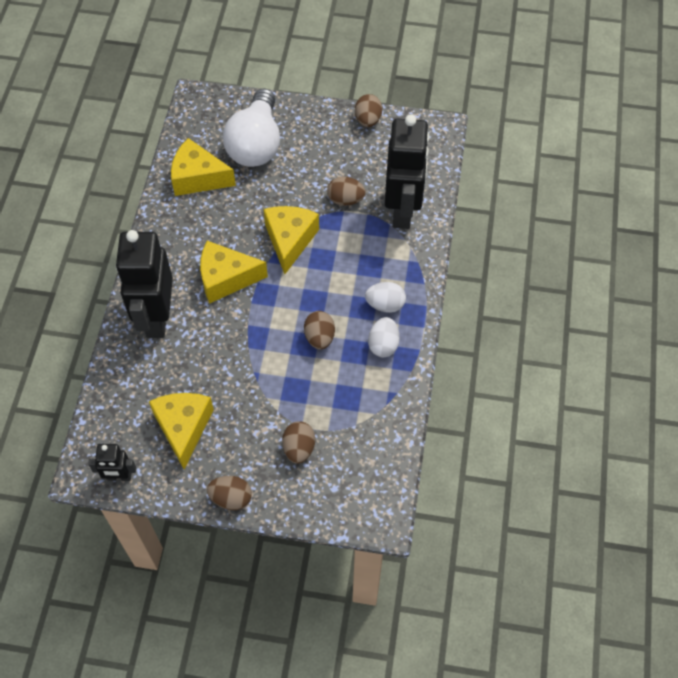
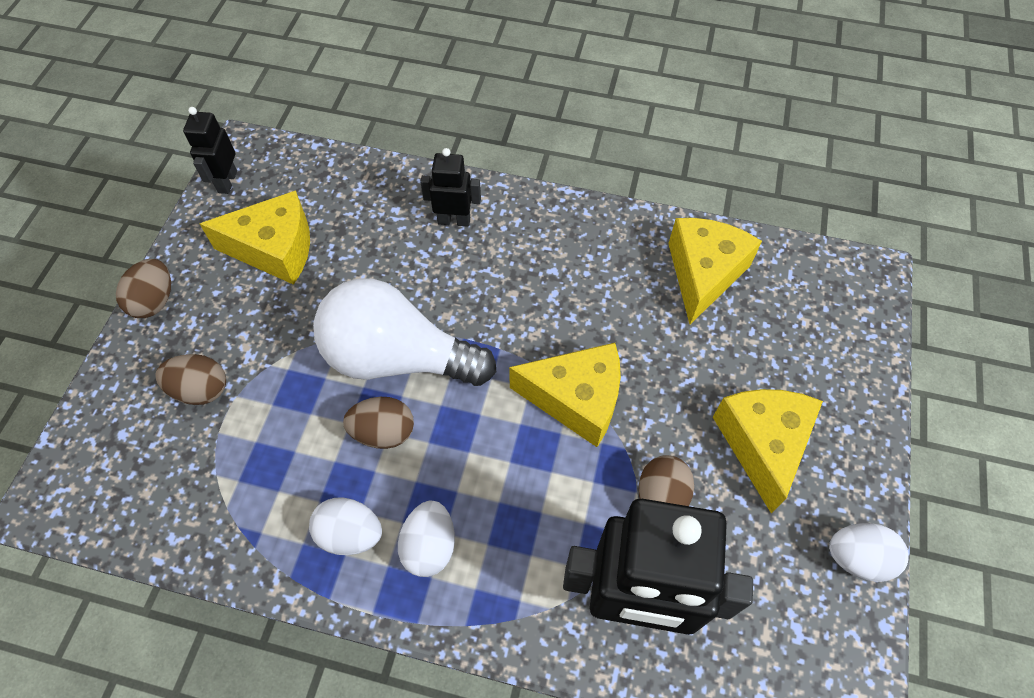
camera: 95 degrees right, 0 degrees up
(156, 318) = (454, 220): black robot -> black robot, size x0.48
(226, 278) = (510, 306): yellow cheese -> yellow cheese (762, 444)
(256, 144) = (779, 358): white light bulb -> white light bulb (398, 357)
(368, 120) = (857, 558): brown egg -> white egg

